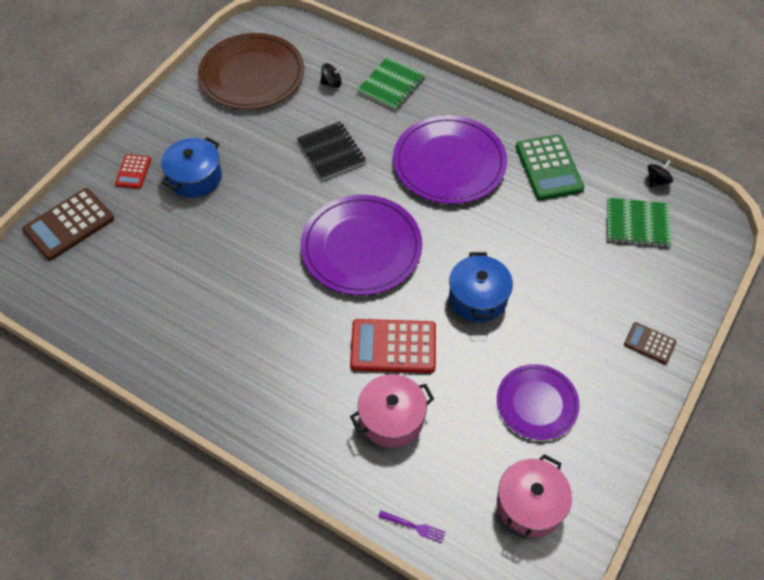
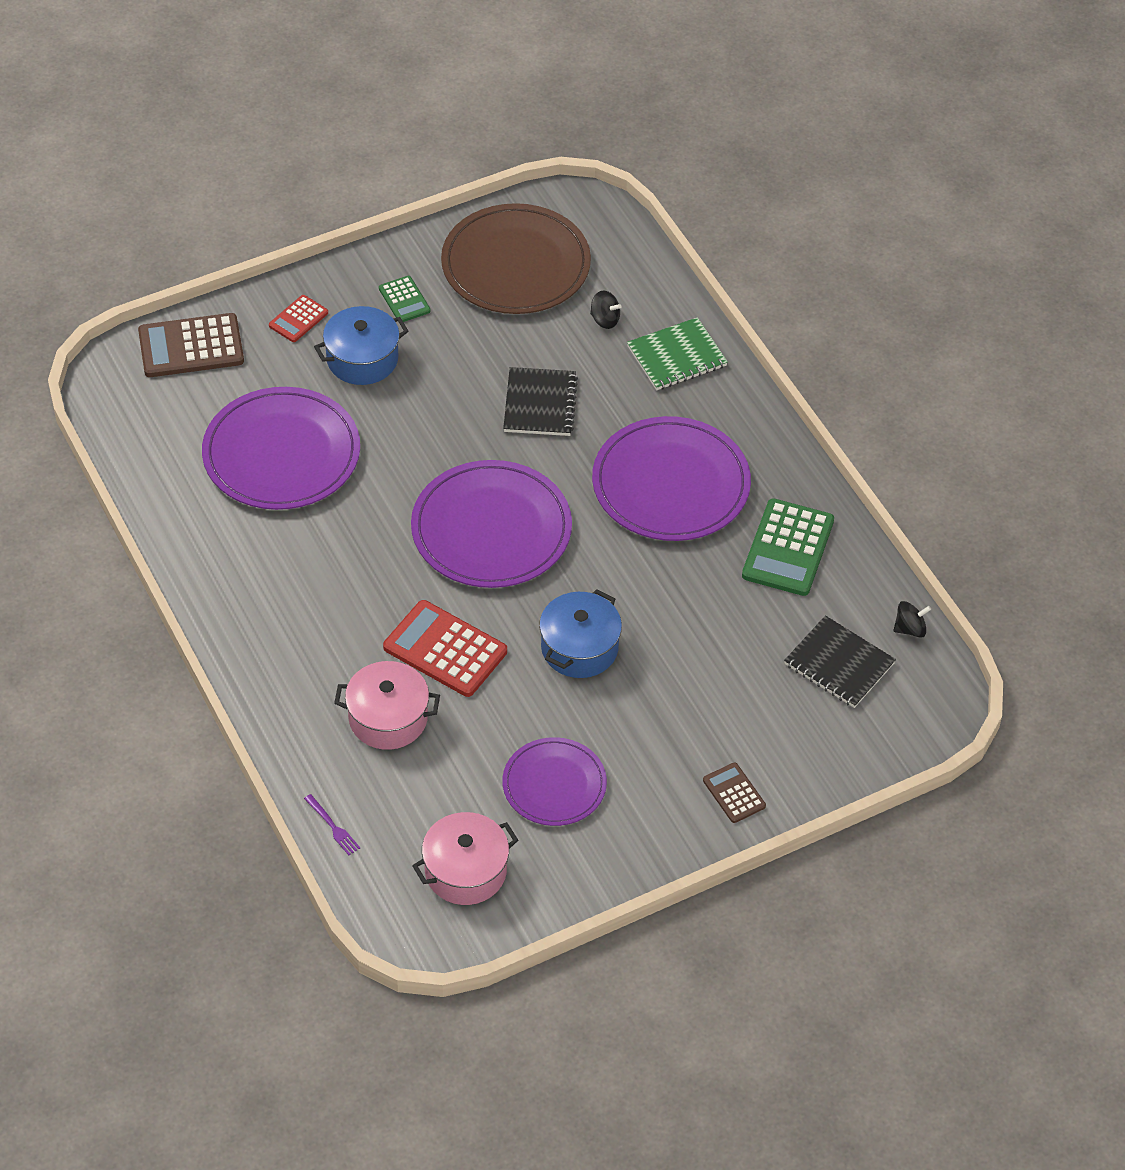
camera: 30 degrees right, 5 degrees down
(183, 267) = (281, 453): none -> purple plate
(196, 127) = (404, 300): none -> green calculator
(637, 224) = (839, 664): green notebook -> black notebook

